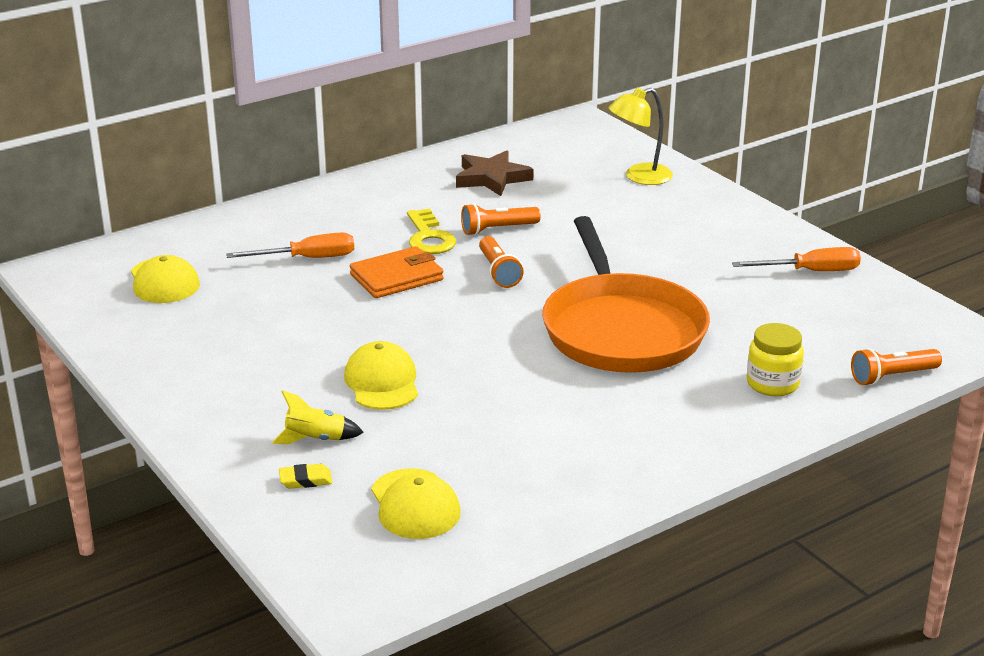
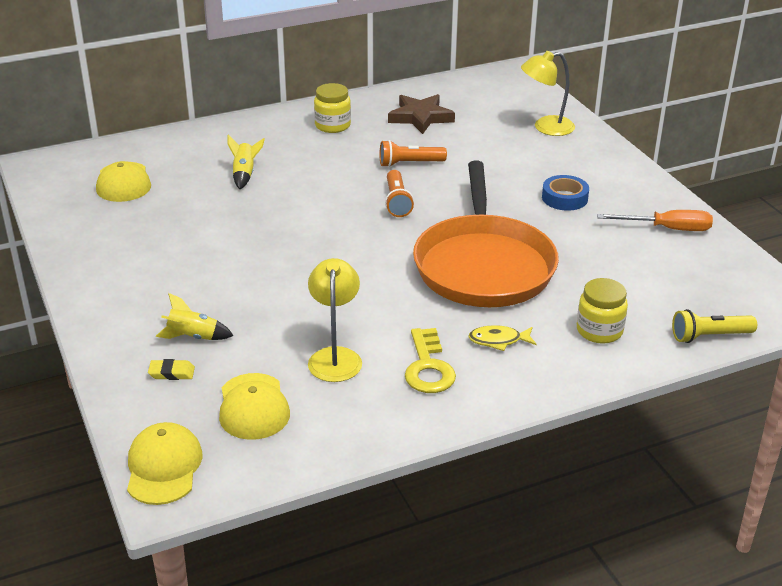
camera: 10 degrees right, 5 degrees up
(308, 259) = (244, 174): orange screwdriver -> yellow rocket
(382, 382) = (266, 291): yellow cap -> yellow cap (163, 467)
(392, 196) = (332, 125): none -> yellow jar
(396, 277) = (311, 198): orange wallet -> none
(429, 237) = (350, 165): yellow key -> yellow key (428, 367)
(488, 442) = (335, 357): none -> yellow lamp
(666, 405) = (498, 340): none -> yellow fish
(687, 250) = (564, 198): none -> blue tape
(892, 377) = (709, 336): orange flashlight -> yellow flashlight

